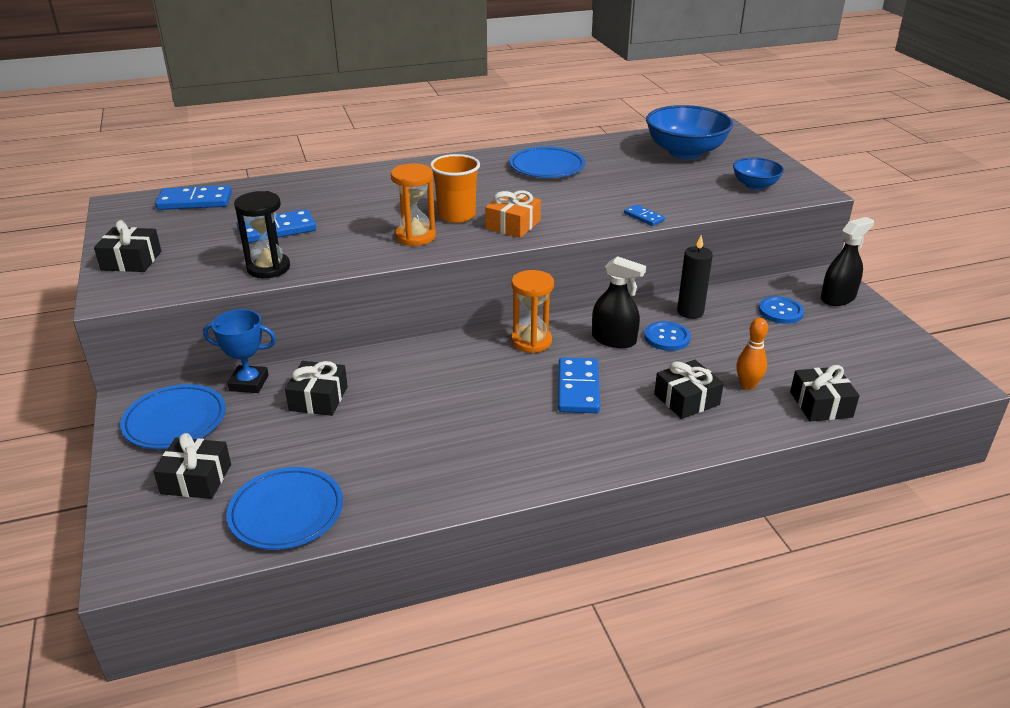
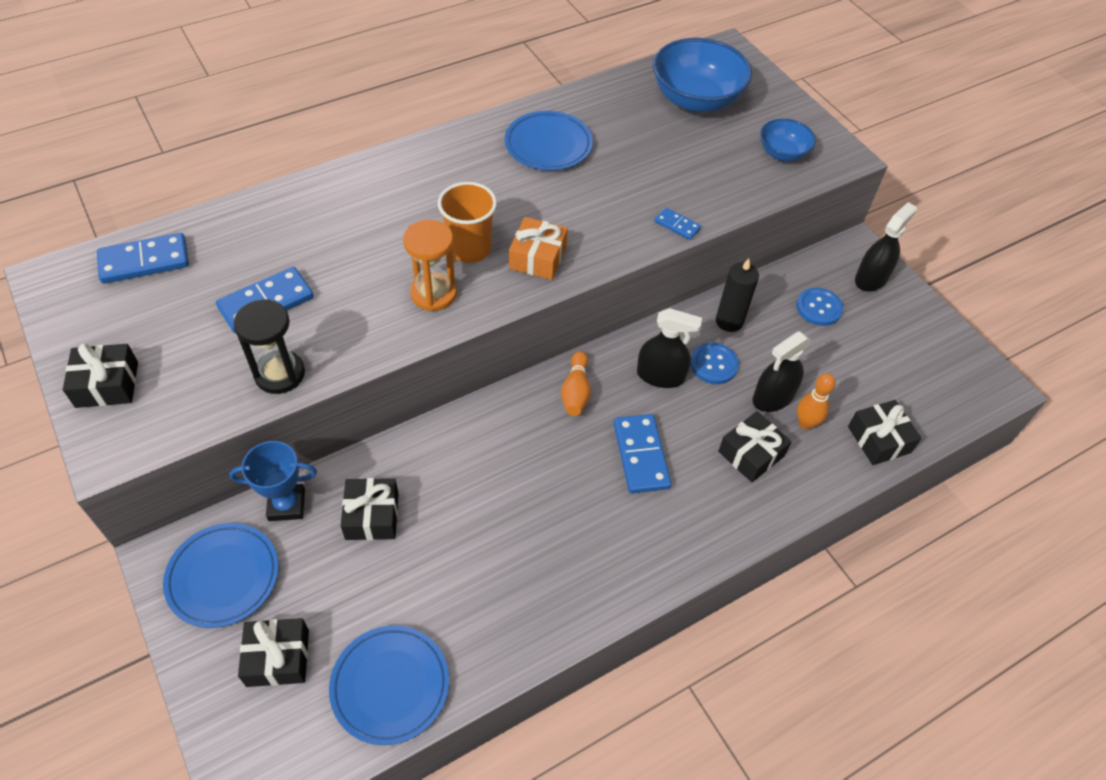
camera: 15 degrees left, 20 degrees up
(531, 341) = (576, 391): orange hourglass -> orange bowling pin
(719, 365) = (773, 397): none -> black spray bottle

